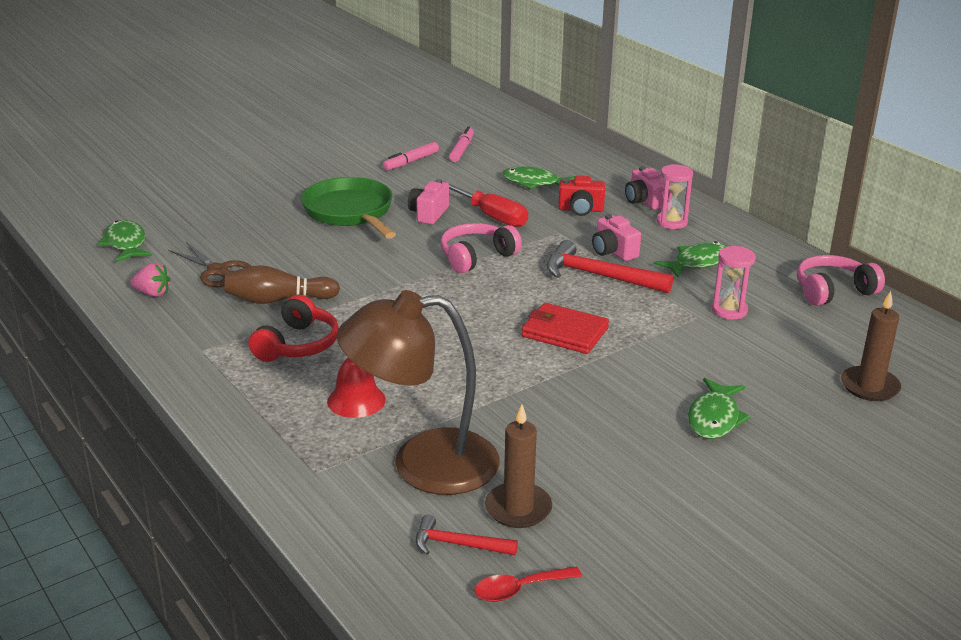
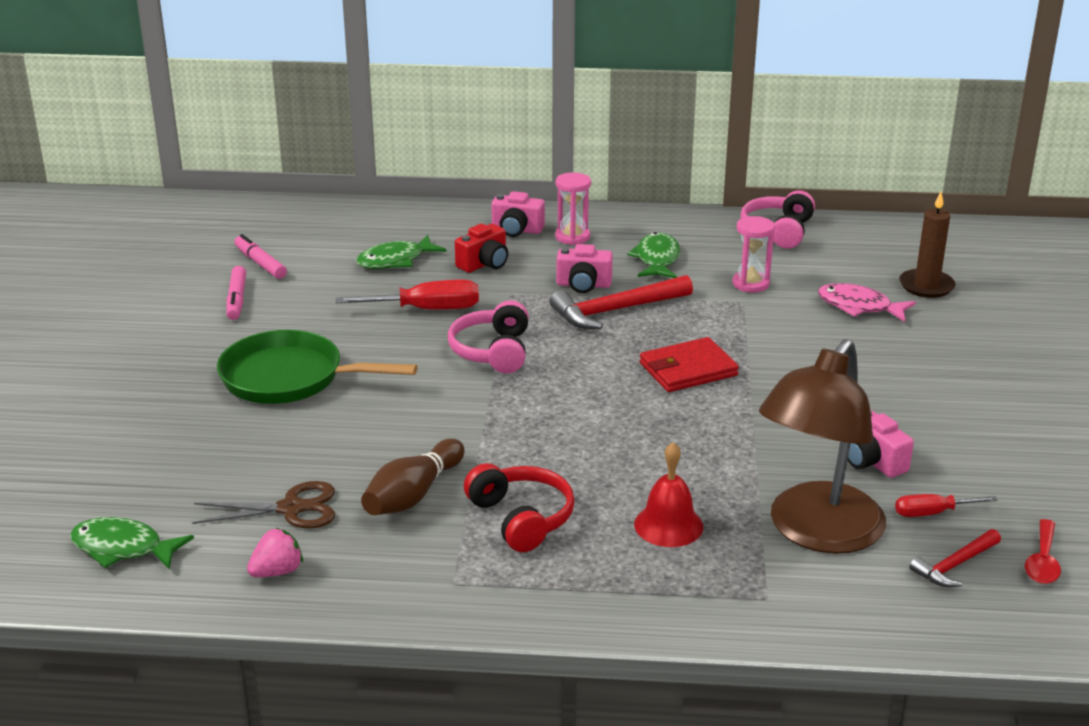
camera: 50 degrees left, 0 degrees up
(428, 214) = (367, 338): pink camera -> pink camera (873, 461)
(518, 508) = (932, 513): brown candle -> red screwdriver
(714, 418) = (898, 366): green fish -> none
(778, 368) = (859, 307): none -> pink fish

